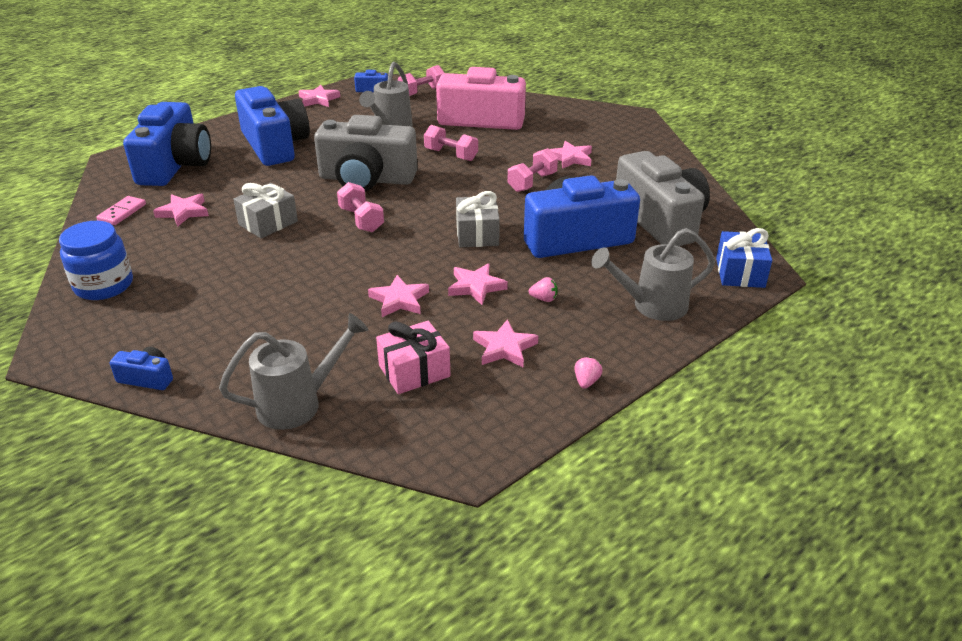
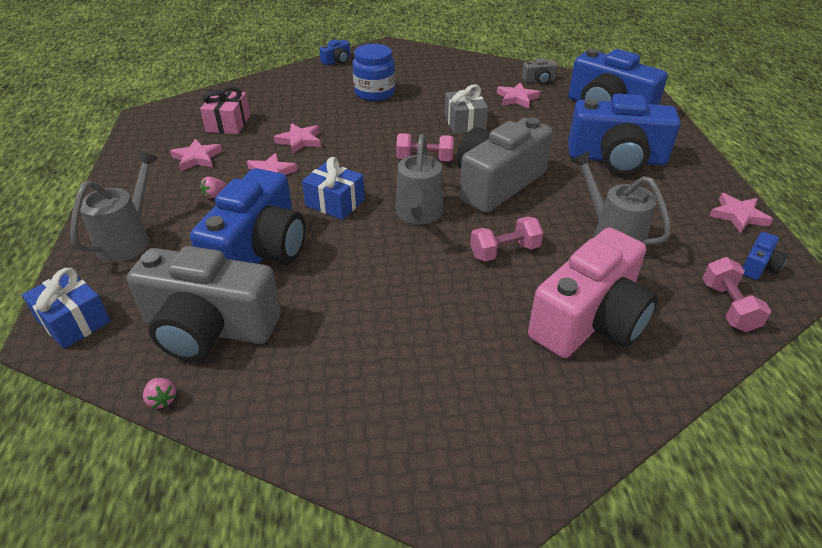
camera: 125 degrees right, 5 degrees up
(104, 285) = (444, 63): blue jar -> blue jar (374, 93)
(122, 212) = (539, 80): pink domino -> grey camera
(297, 404) = (258, 88): grey watering can -> grey watering can (418, 214)
(477, 234) = (335, 203): grey gift -> blue gift
(532, 182) = (386, 278): pink dumbbell -> none
(570, 158) = (410, 341): pink star -> none
(586, 382) = (124, 172): pink strawberry -> pink strawberry (162, 400)

